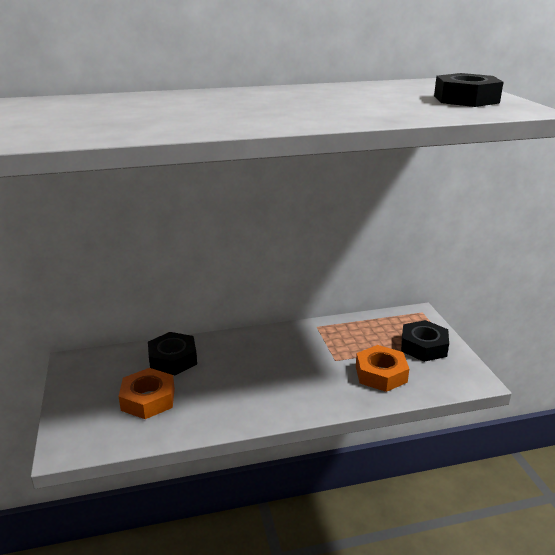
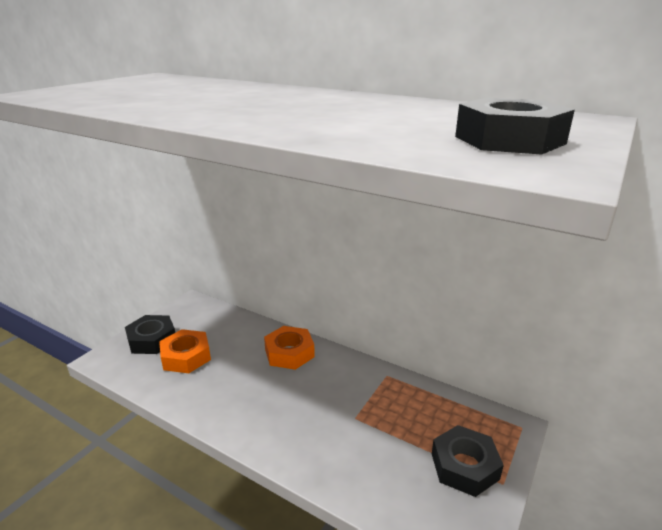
camera: 45 degrees right, 0 degrees up
(173, 359) = (243, 336): black nut -> black nut (152, 340)
(381, 374) = (375, 462): orange nut -> orange nut (289, 353)

